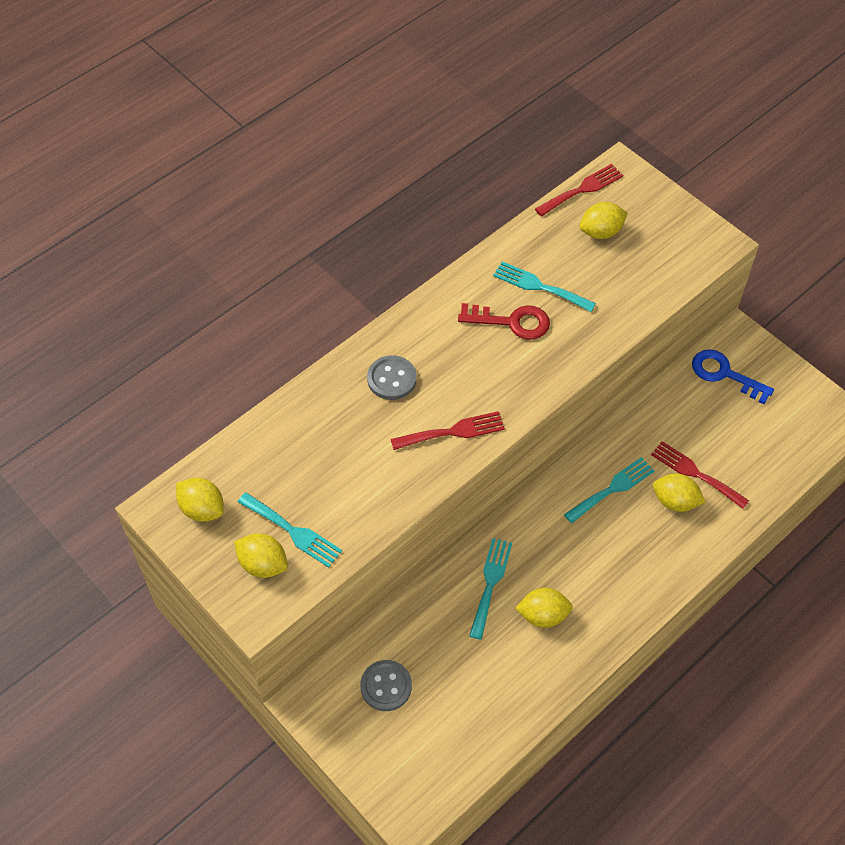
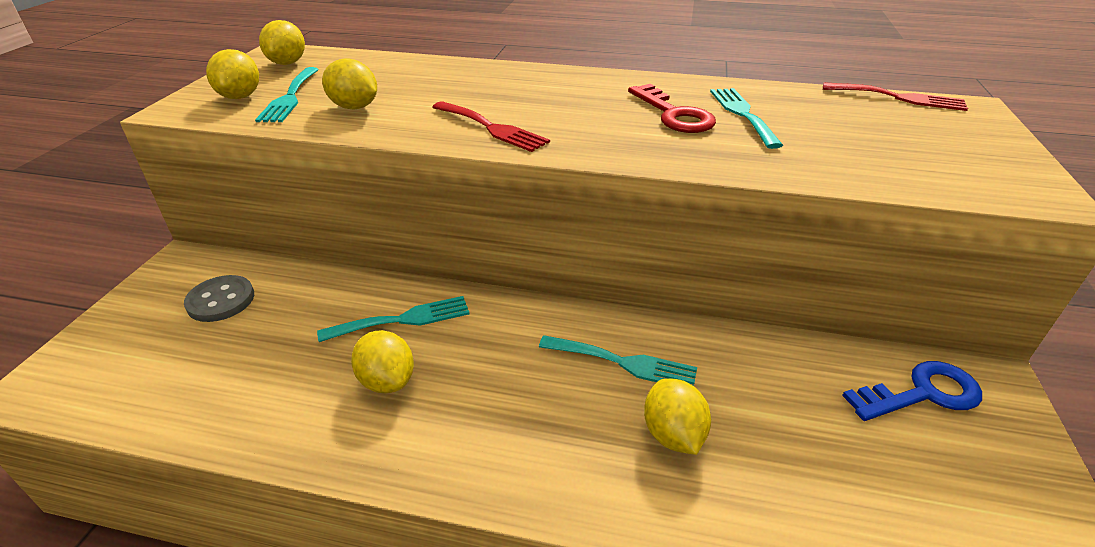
camera: 55 degrees right, 20 degrees down
(392, 379) = (517, 86): grey button -> none
(601, 232) = (875, 122): yellow lemon -> yellow lemon (354, 107)
(695, 473) = (740, 436): red fork -> none
(725, 374) = (922, 393): blue key -> blue key turned 75 degrees clockwise

